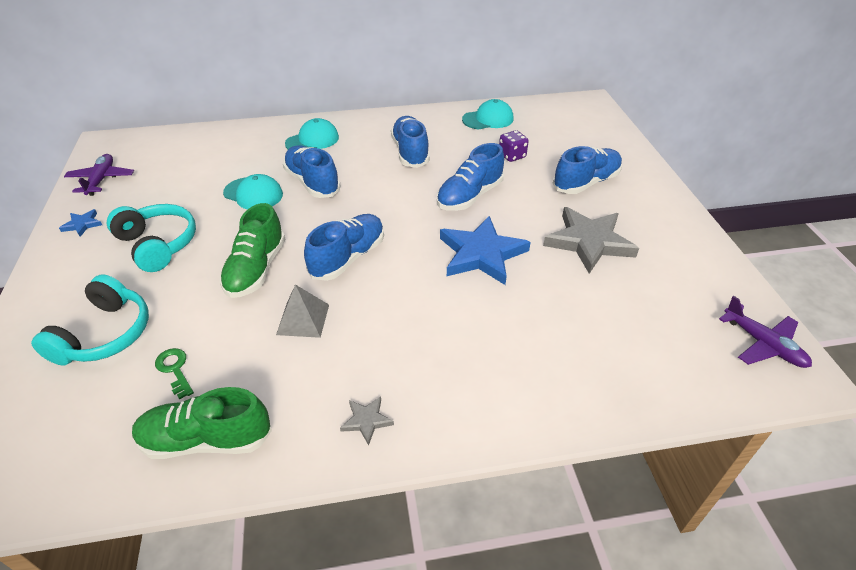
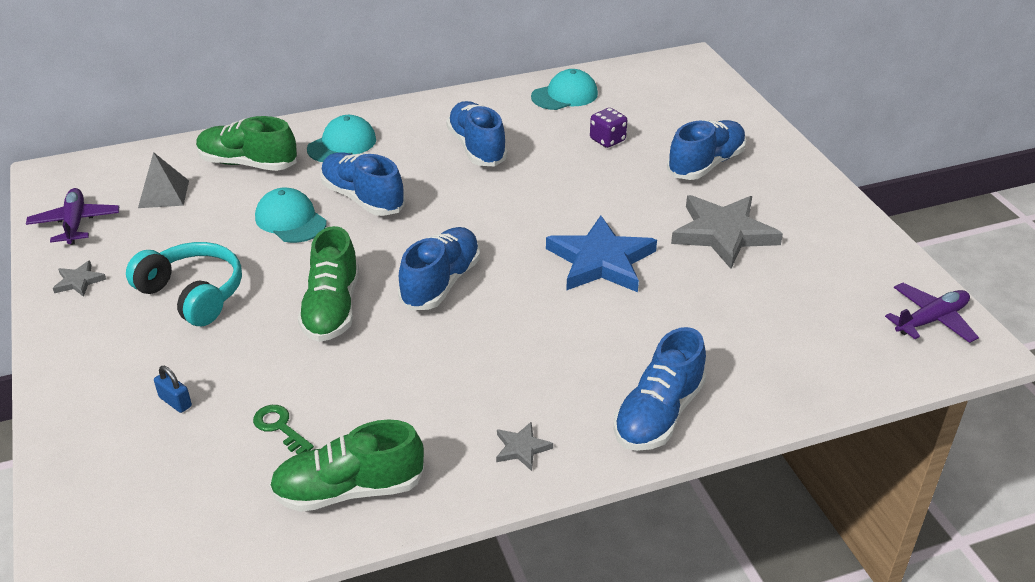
camera: 10 degrees left, 5 degrees down
(82, 224) = (79, 281): blue star -> grey star
(105, 334) = (175, 402): turquoise headphones -> blue padlock
(240, 148) = (248, 164): none -> green shoe
(253, 194) = (290, 220): turquoise cap -> turquoise cap turned 150 degrees counterclockwise
(303, 319) = (411, 356): grey pyramid -> grey pyramid (164, 194)
(469, 196) = (568, 195): blue shoe -> blue shoe (658, 414)
(763, 344) = (931, 320): purple plane -> purple plane turned 75 degrees counterclockwise

